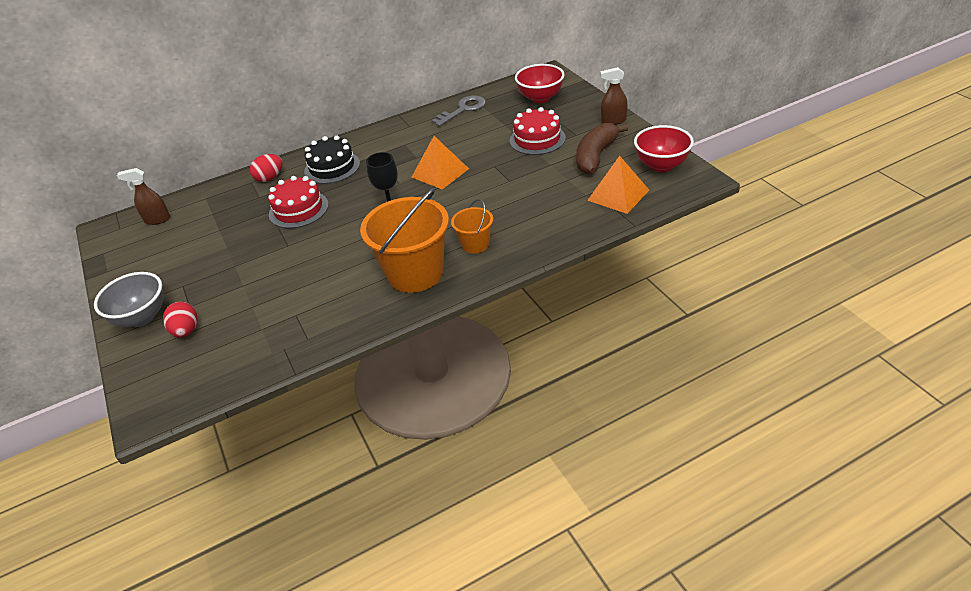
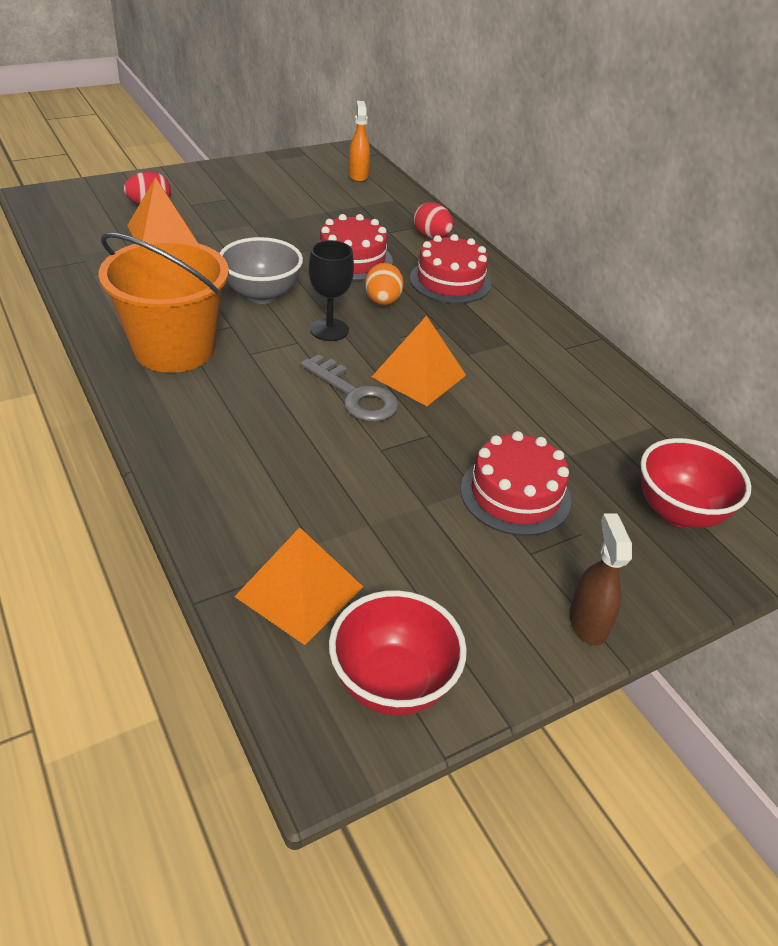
camera: 80 degrees right, 0 degrees up
(142, 317) = (186, 182): grey bowl -> grey bowl (262, 295)
(157, 220) = (358, 176): brown spray bottle -> orange spray bottle
(242, 312) = (162, 234): none -> orange pyramid
(332, 167) = (450, 281): black cake -> red cake
(357, 192) = (382, 302): none -> orange egg
(463, 110) = (622, 407): grey key -> grey key (355, 395)
(475, 244) = (216, 404): orange bucket -> none
(596, 156) = (444, 574): brown banana -> none

